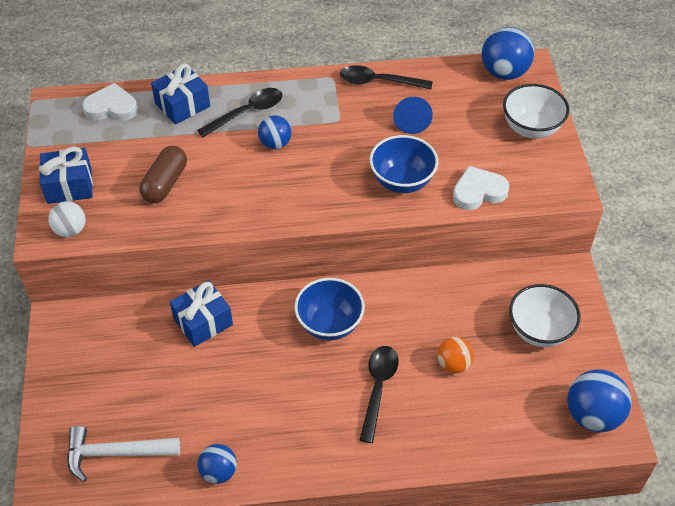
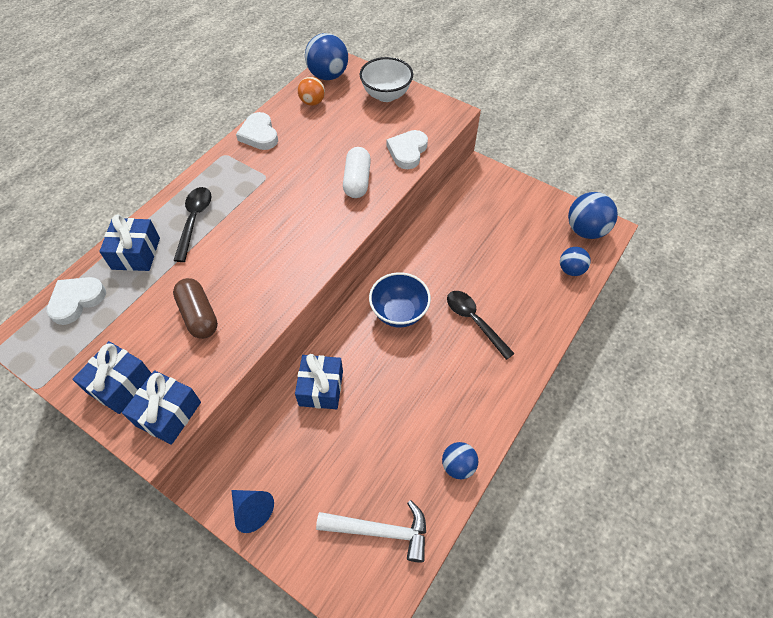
camera: 50 degrees left, 5 degrees up
(70, 230) = (168, 414): white ball -> blue gift
(115, 453) = (381, 531): white hammer -> white hammer turned 120 degrees counterclockwise
(275, 143) = (243, 224): blue ball -> blue ball (571, 270)
(378, 82) = (259, 135): black spoon -> white heart
(402, 181) = (357, 181): blue bowl -> white capsule
(411, 122) = (313, 143): blue cone -> blue cone (252, 510)
(454, 364) = (492, 269): orange ball -> orange ball (312, 102)
(539, 331) = (507, 211): white bowl -> none

